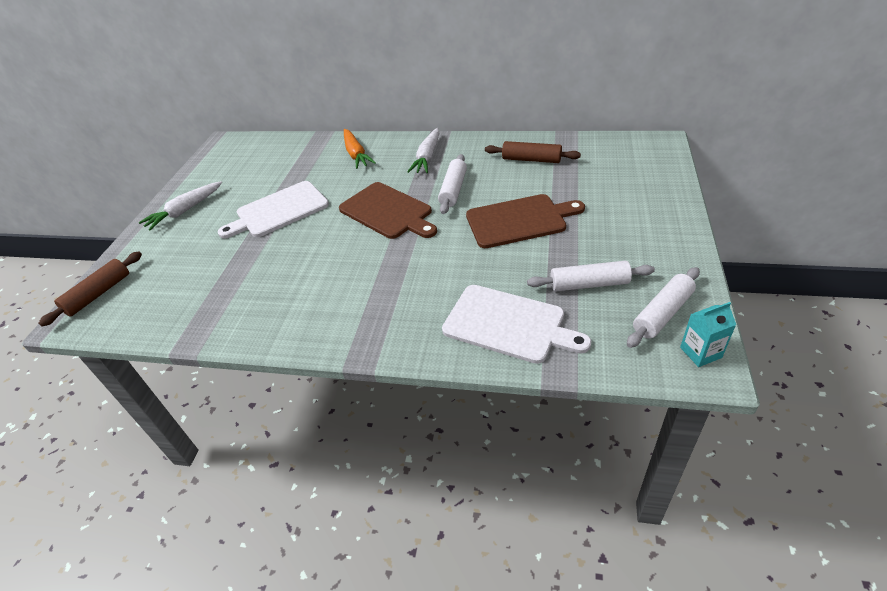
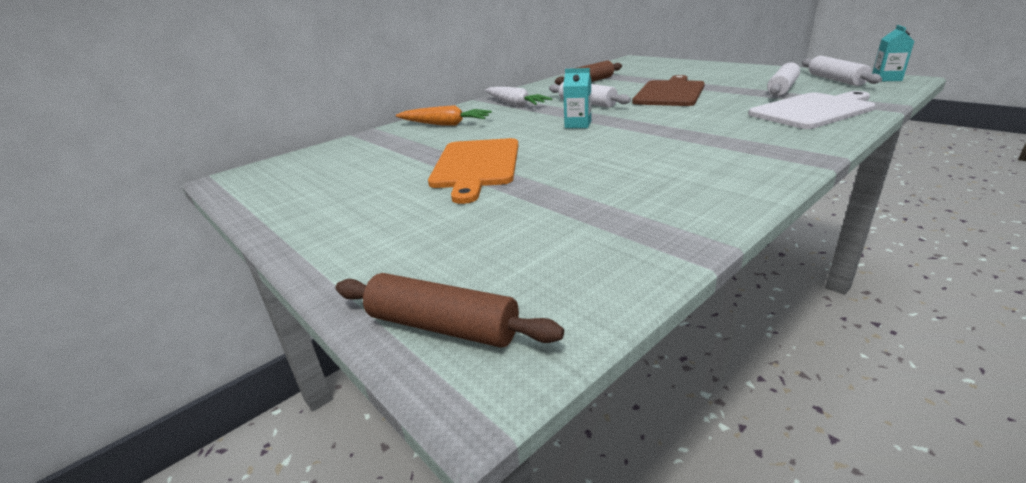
camera: 55 degrees left, 15 degrees down
(98, 294) = (443, 326): brown rolling pin -> brown rolling pin turned 45 degrees counterclockwise
(185, 211) = (344, 220): white carrot -> none
(279, 211) = (476, 166): white cutting board -> orange cutting board
(388, 212) = (578, 124): brown cutting board -> turquoise carton

